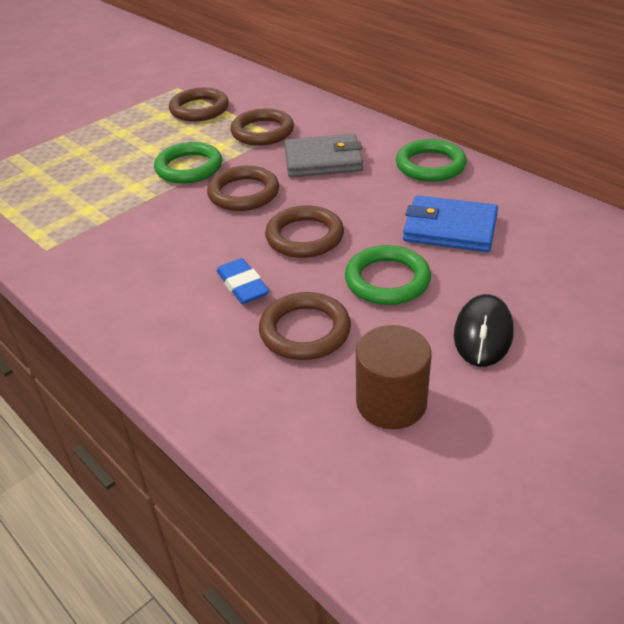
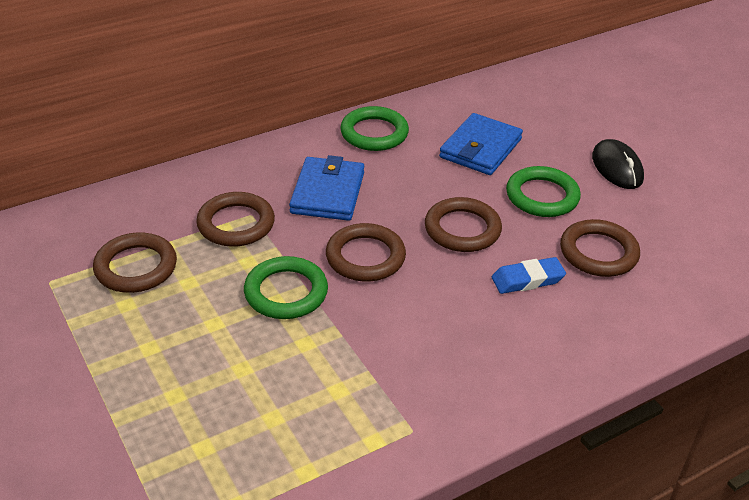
camera: 80 degrees left, 0 degrees up
(323, 160) = (328, 193): grey wallet -> blue wallet
(391, 402) = (684, 225): brown cylinder -> none
(483, 333) = (617, 167): black mouse -> black mouse turned 45 degrees clockwise

